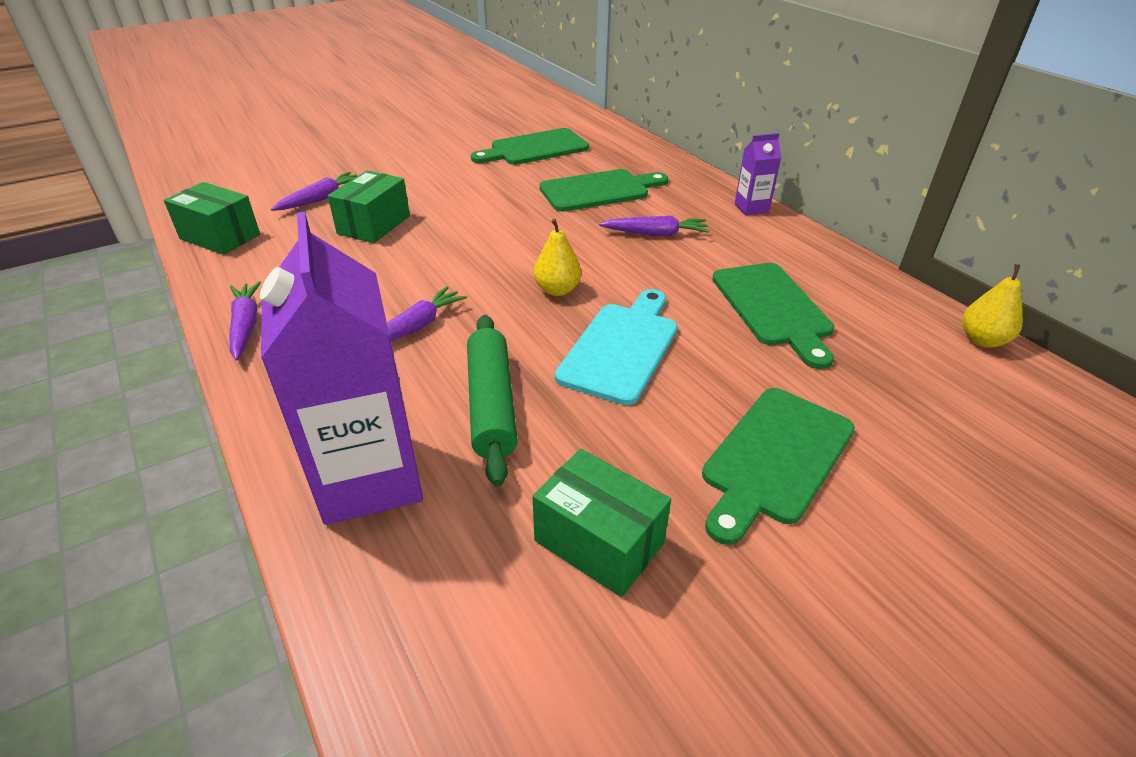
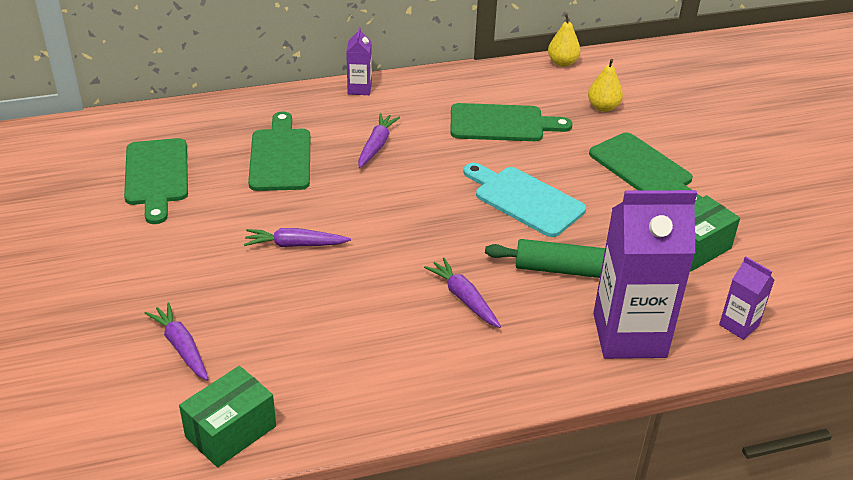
camera: 75 degrees left, 0 degrees up
(246, 326) = (422, 403): purple carrot -> purple carrot (295, 245)
(374, 225) = (268, 309): green box -> none
(412, 620) = (739, 325): none -> purple carton
(557, 290) = (439, 214): yellow pear -> yellow pear (603, 107)

